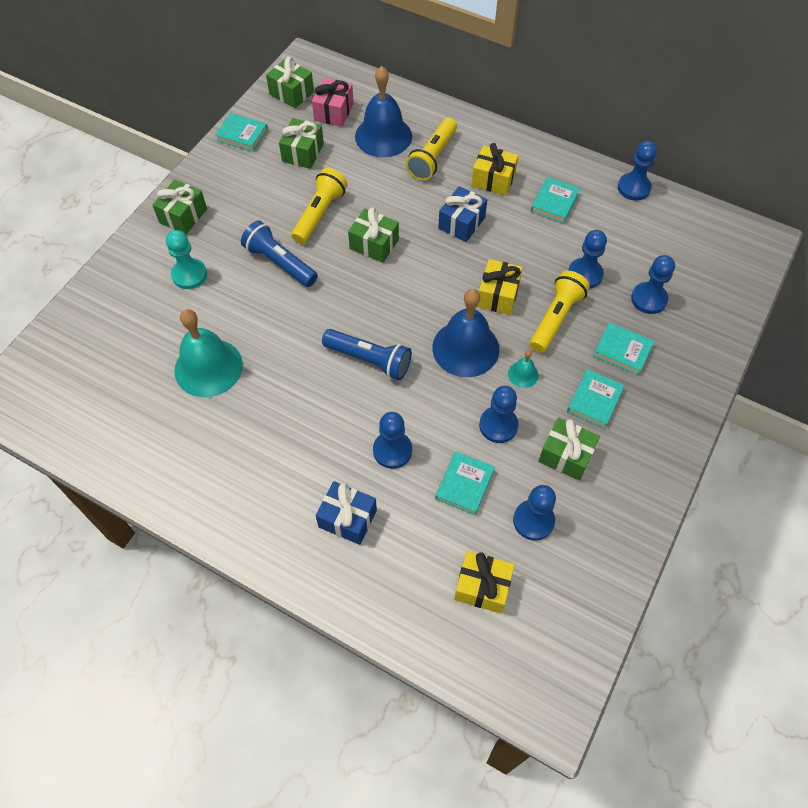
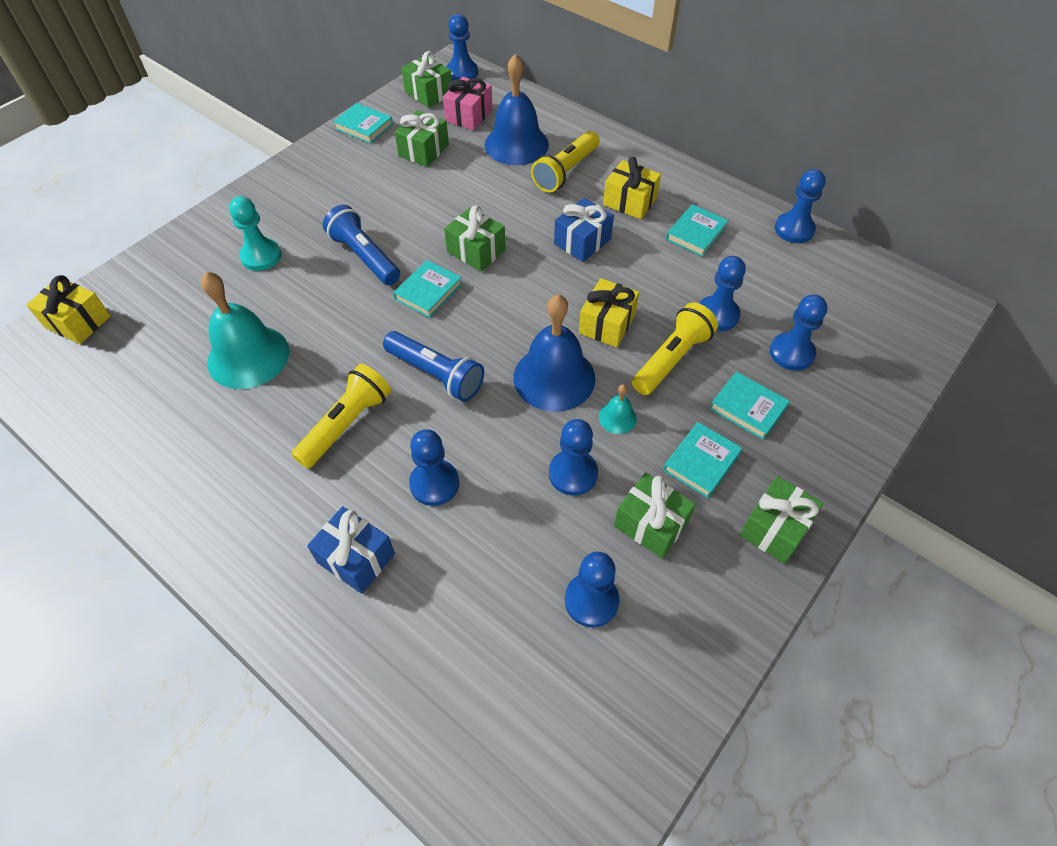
camera: 10 degrees right, 5 degrees down
(183, 216) = (275, 196): green gift -> green gift (775, 528)
(316, 68) = (462, 73): none -> blue pawn
(320, 214) = (424, 213): yellow flashlight -> yellow flashlight (346, 424)
(464, 484) = (513, 540): turquoise book -> turquoise book (428, 292)
(482, 587) = (504, 677): yellow gift -> yellow gift (78, 322)

